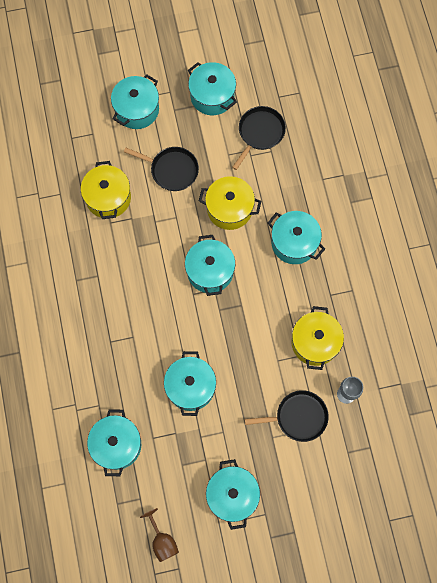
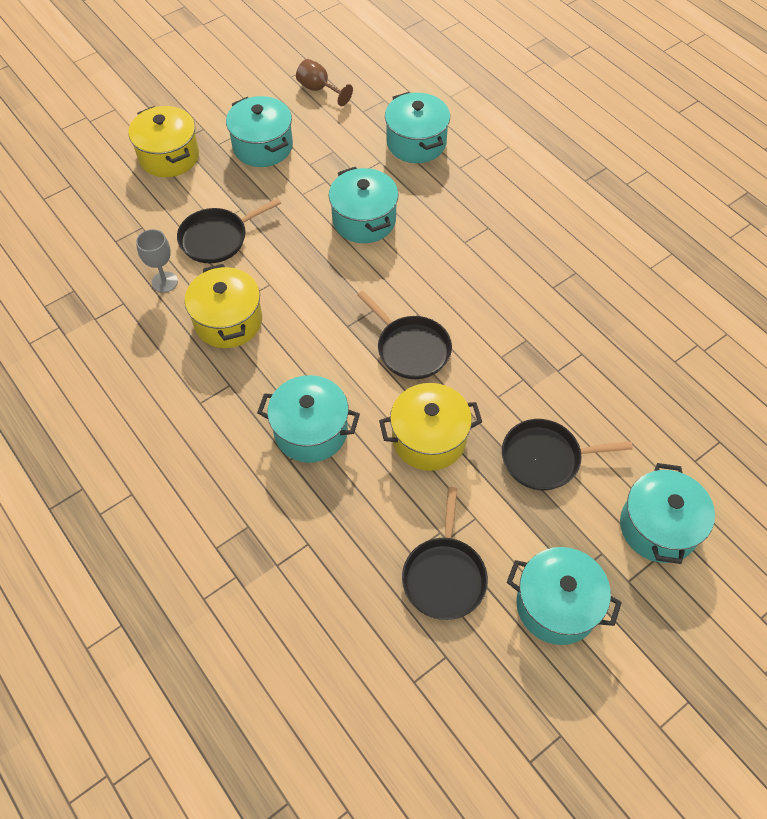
camera: 155 degrees right, 15 degrees down
(108, 198) = (607, 383): yellow pot -> yellow pot (169, 156)
(210, 271) = (411, 349): turquoise pot -> black pan

